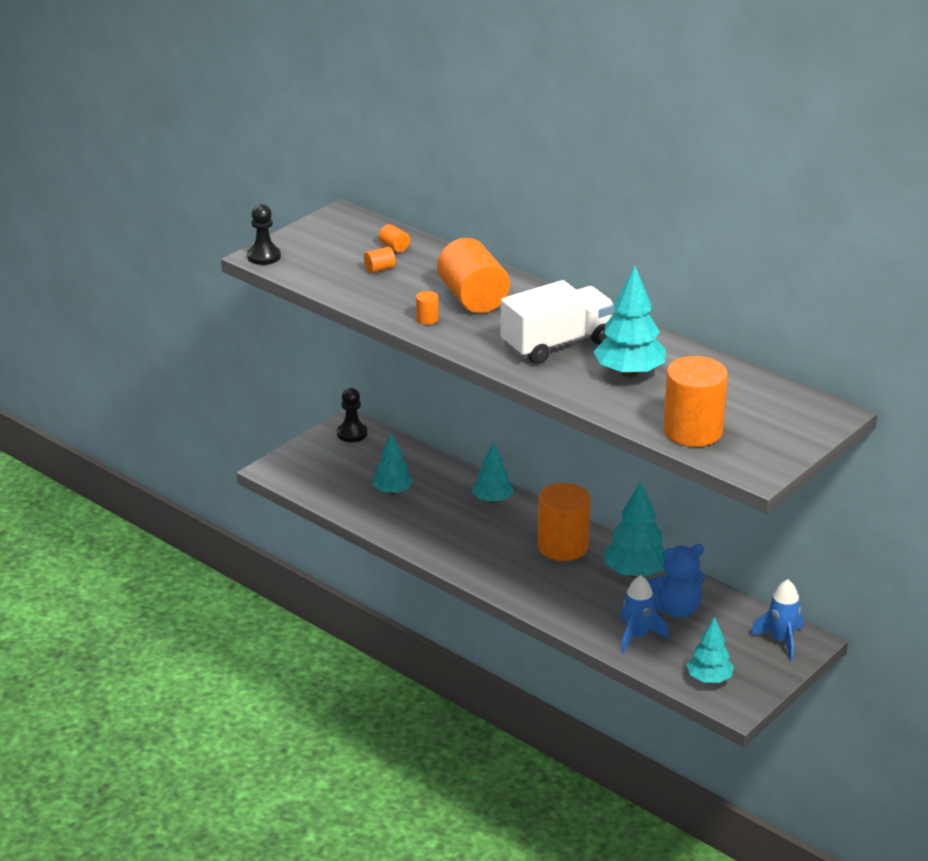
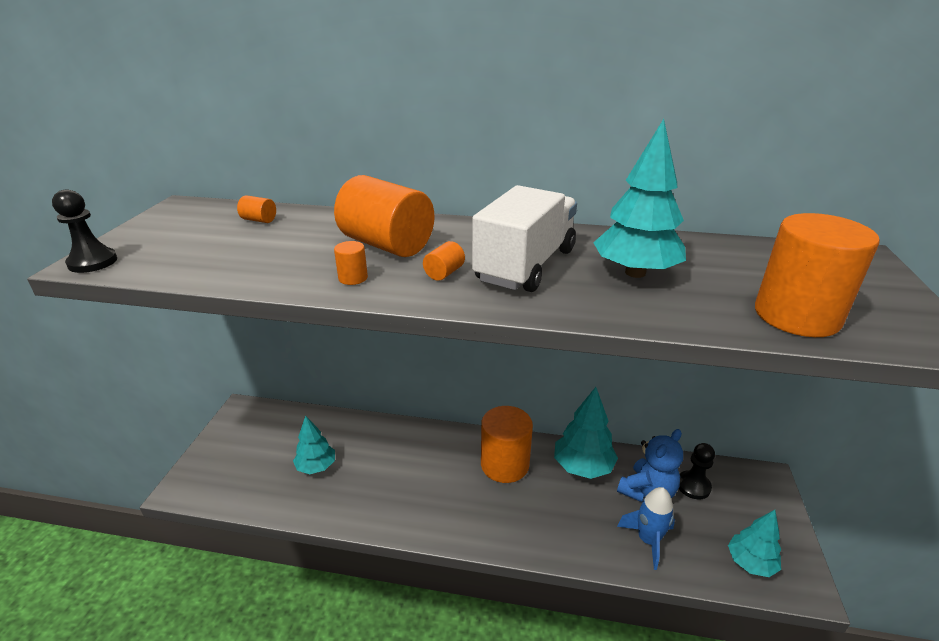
camera: 30 degrees left, 0 degrees up
(352, 433) = (248, 419): black pawn -> black pawn (693, 486)
(379, 269) = (255, 242): orange cylinder -> orange cylinder (444, 273)
(492, 500) = (412, 440): turquoise tree -> none
(781, 640) = (750, 487): blue rocket -> none

